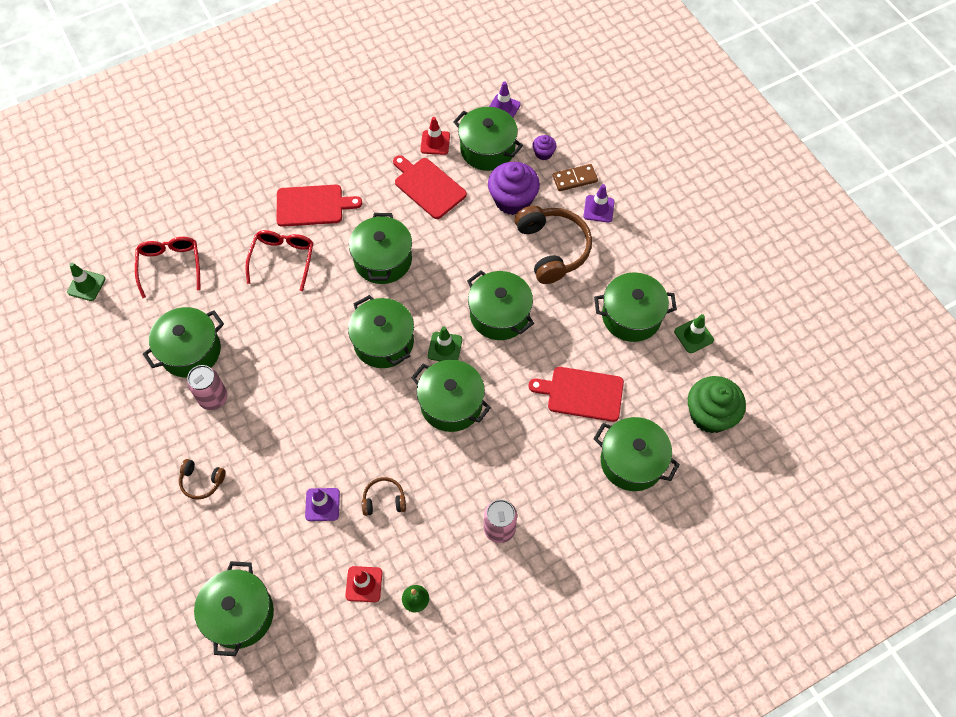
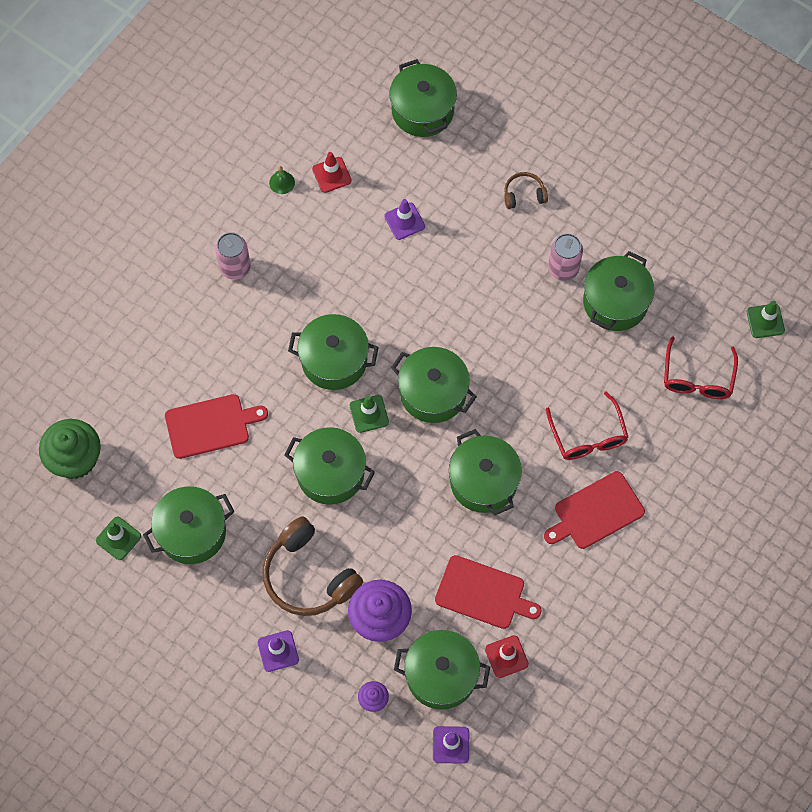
camera: 155 degrees right, 5 degrees up
(170, 266) = (697, 378): red glasses -> red glasses turned 45 degrees clockwise
(384, 500) = (351, 248): brown headphones -> none
(574, 179) = (322, 680): brown domino -> none
(632, 461) = (136, 379): green pot -> none

